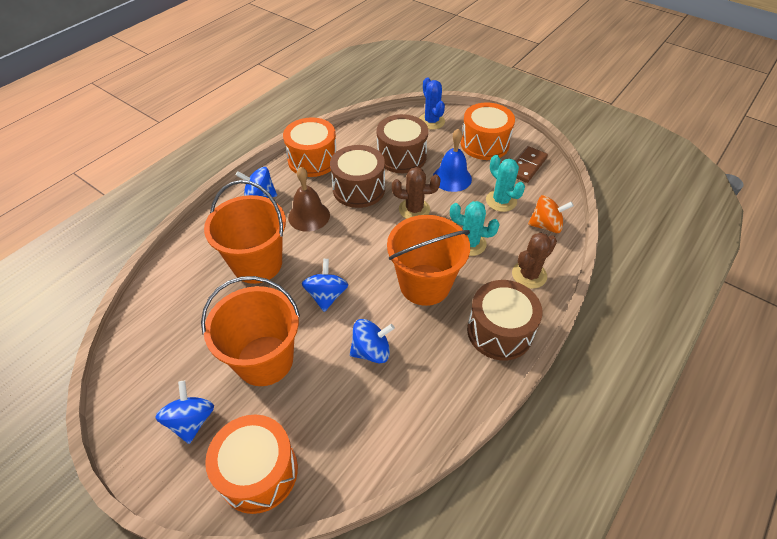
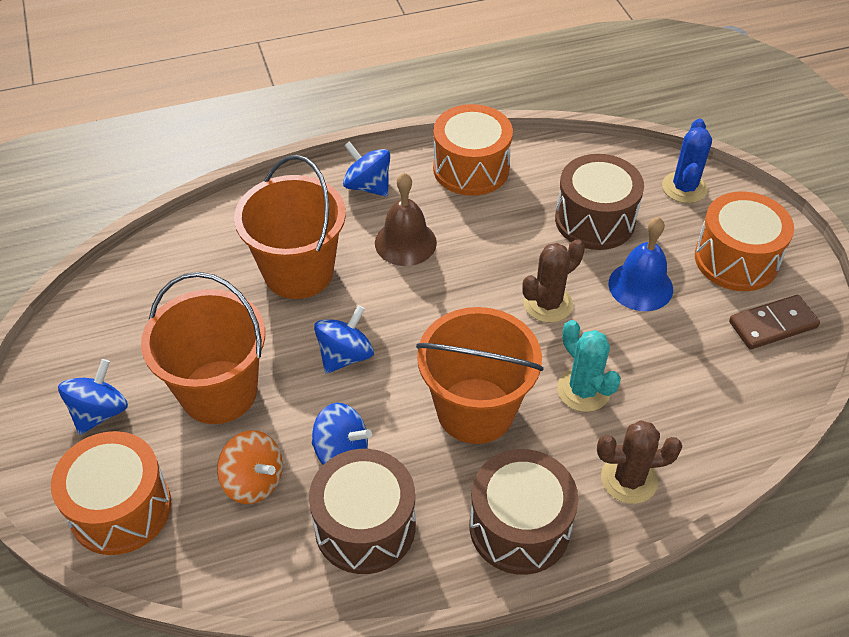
camera: 35 degrees right, 0 degrees up
(359, 189) = (498, 238): brown drum -> brown drum (365, 526)
(414, 209) = (548, 304): brown cactus -> brown cactus turned 75 degrees counterclockwise
(501, 201) = (684, 355): turquoise cactus -> none
(546, 225) = (719, 426): orange spinning top -> orange spinning top (254, 481)

